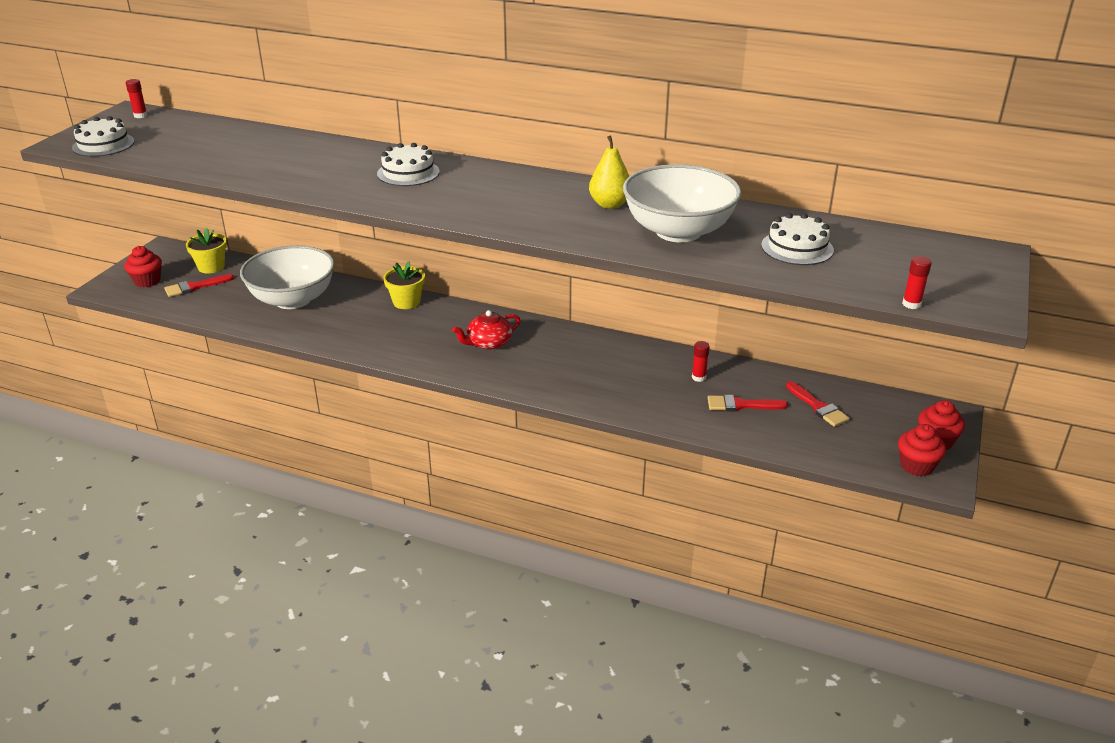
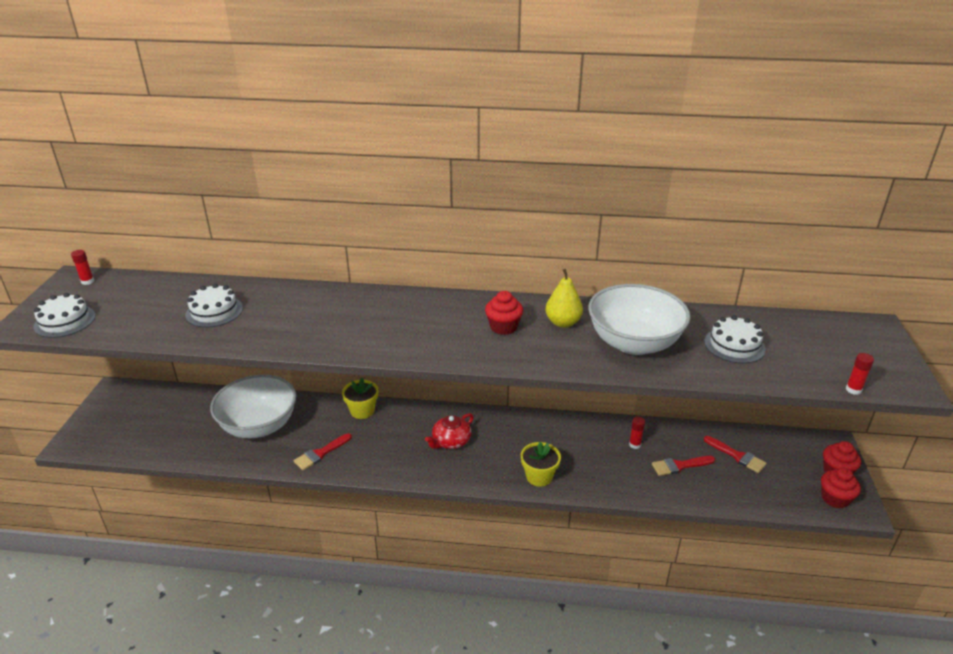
camera: 15 degrees left, 0 degrees up
(147, 281) = (111, 429): red cupcake -> red cupcake (503, 327)
(195, 287) = (161, 428): red brush -> red brush (320, 453)
(211, 267) = (168, 403): yellow flower pot -> yellow flower pot (539, 476)
(408, 173) = (373, 313): white cake -> white cake (214, 311)

